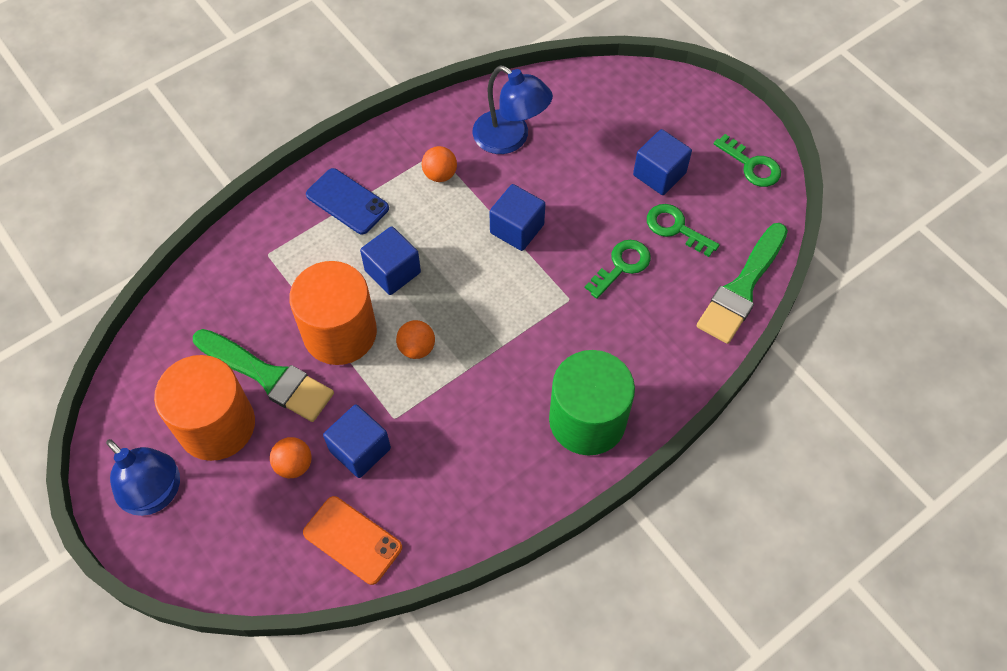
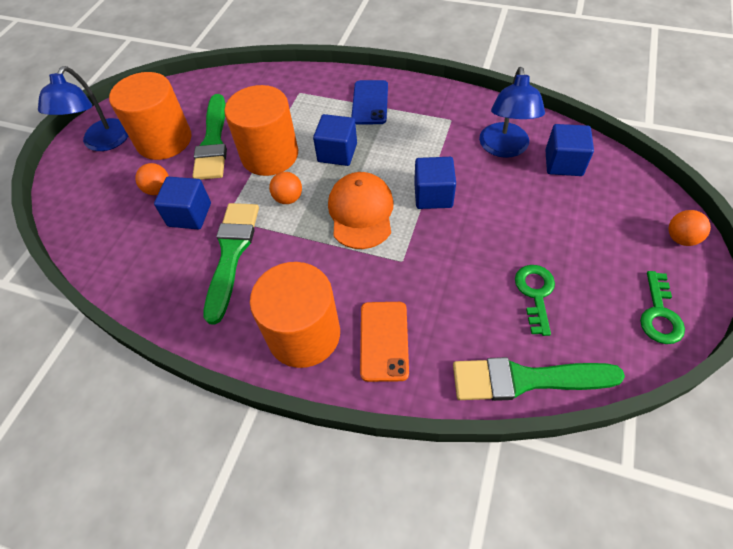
camera: 60 degrees right, 5 degrees down
(352, 540) = (119, 250): orange phone -> orange phone (384, 340)
(440, 174) = (435, 131): orange ball -> orange ball (680, 238)
(446, 435) = (231, 254): none -> green brush
(488, 297) = (361, 212): none -> orange cap
(587, 420) = (304, 334): green cylinder -> orange cylinder
(621, 266) = (463, 277): green key -> none
(659, 174) = (574, 252): blue cube -> blue cube (563, 163)

